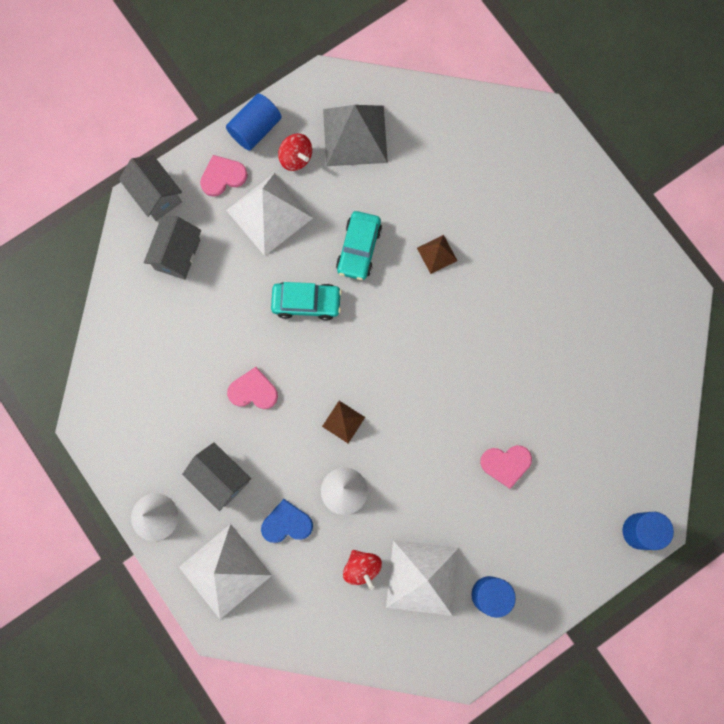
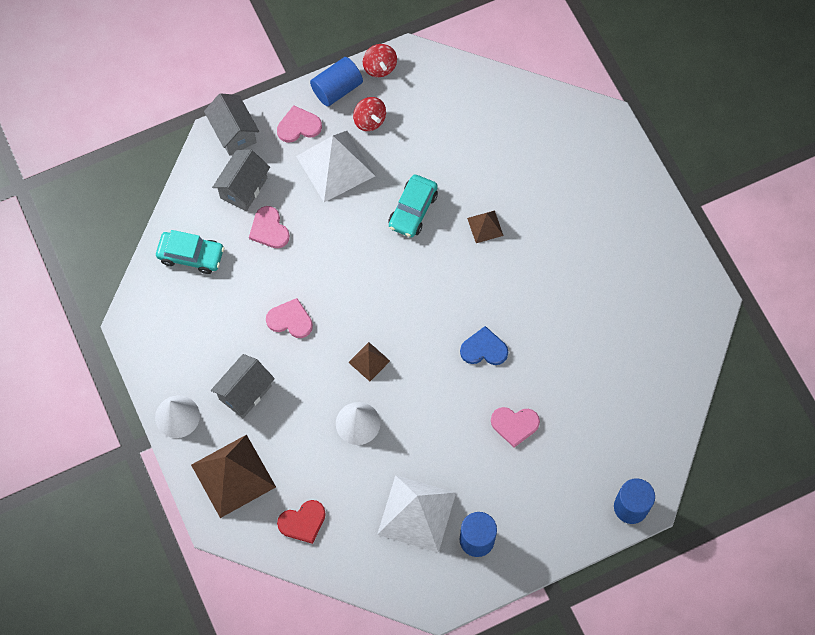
camera: 10 degrees right, 10 degrees down
(213, 295) = (269, 229): none -> pink heart
(220, 478) = (245, 392): grey house -> grey house turned 75 degrees clockwise
(225, 571) = (233, 476): white pyramid -> brown pyramid
(286, 523) = (298, 443): blue heart -> blue heart (484, 349)
(306, 302) = (355, 250): turquoise car -> turquoise car (191, 255)
(307, 608) = (303, 522): none -> red heart
(355, 136) = (428, 109): grey pyramid -> none
(362, 568) = (361, 495): red spinning top -> red spinning top (379, 67)

